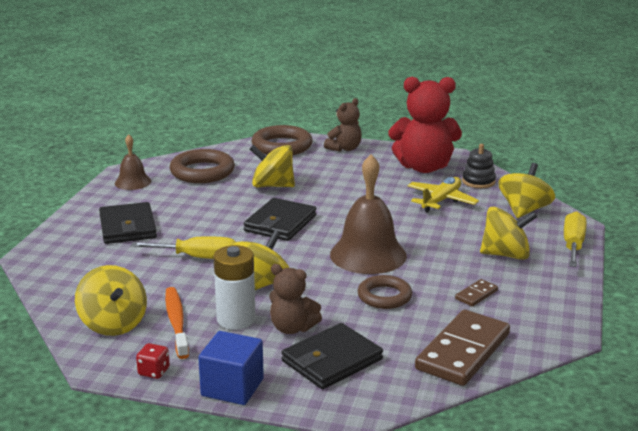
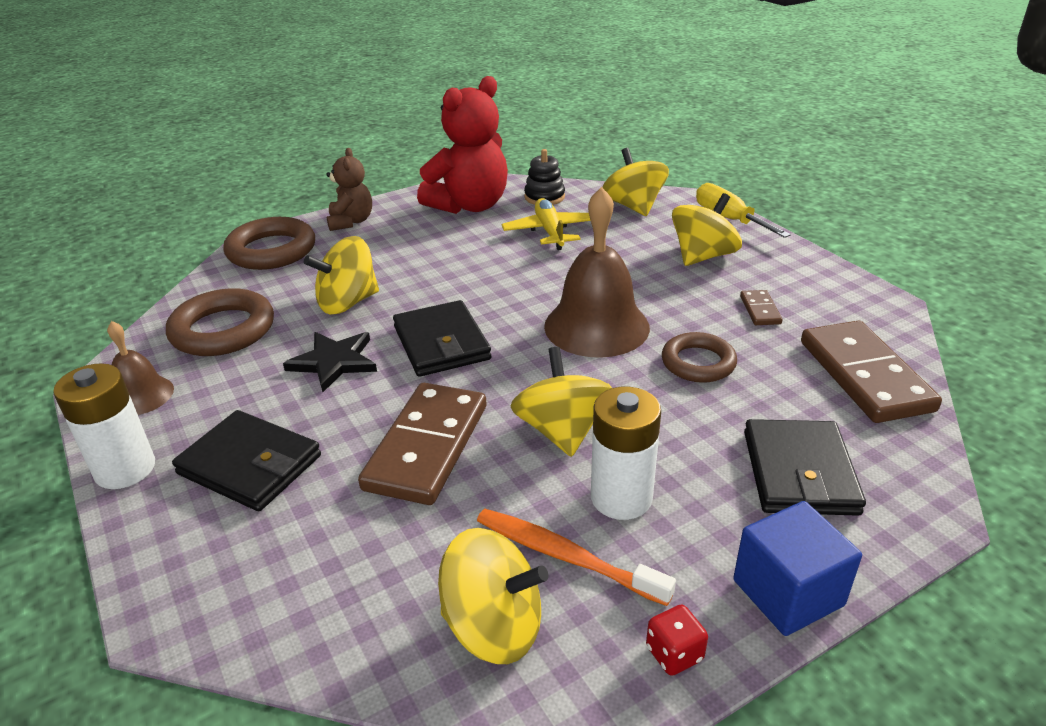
camera: 45 degrees left, 10 degrees up
(88, 205) = (125, 469): none -> white battery
(198, 257) = (426, 446): yellow screwdriver -> brown domino
(222, 207) = (334, 362): none -> black star
(292, 328) = (693, 463): brown teddy bear -> none

